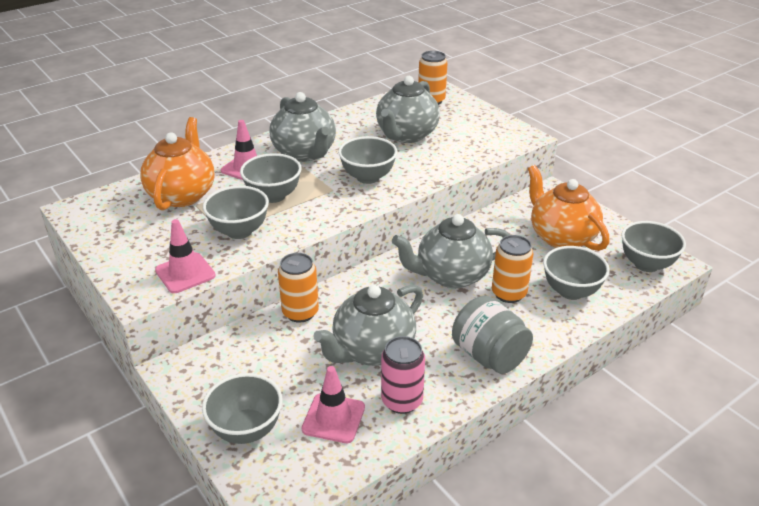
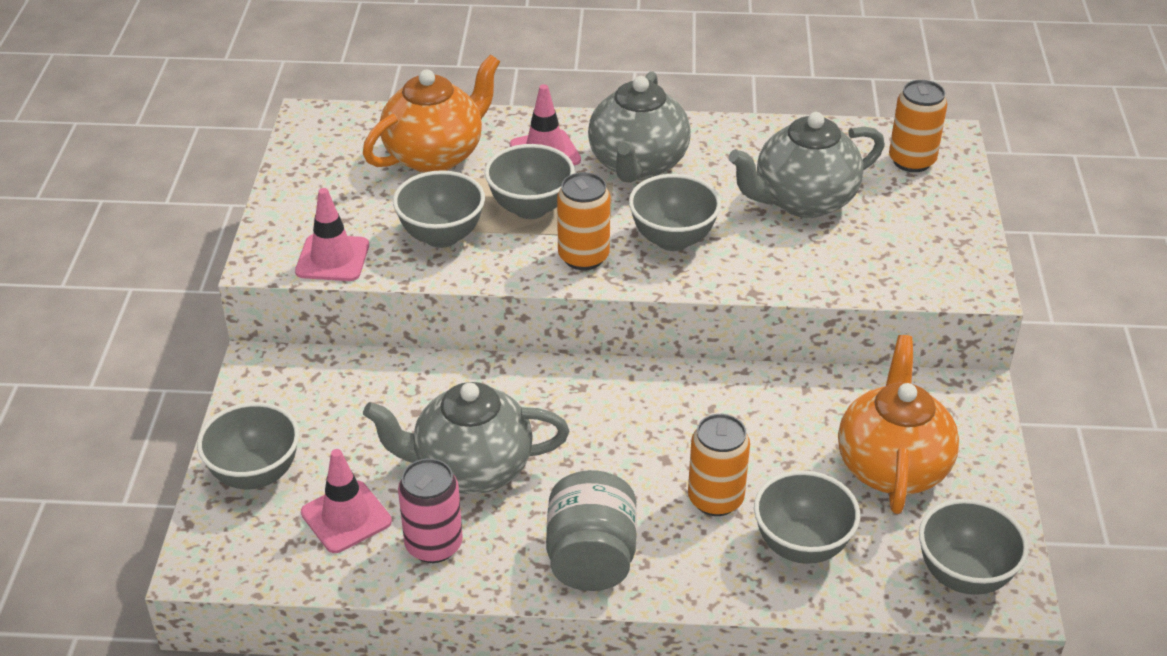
camera: 40 degrees right, 5 degrees up
(300, 312) = (447, 376): orange can -> orange can (583, 257)
(451, 275) = (673, 433): grey teapot -> none

